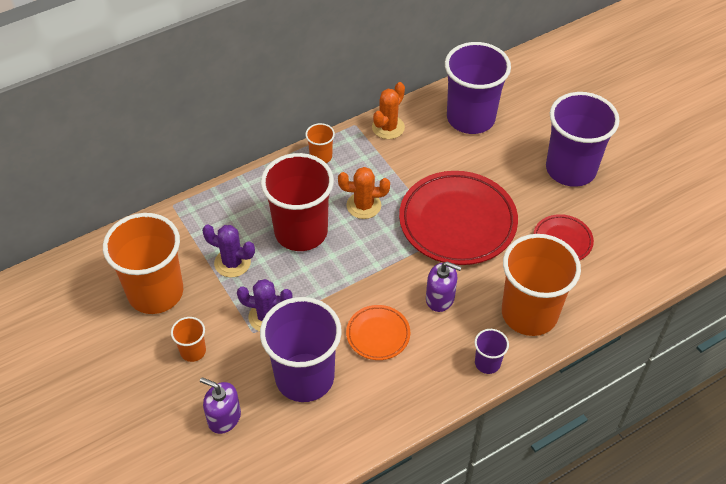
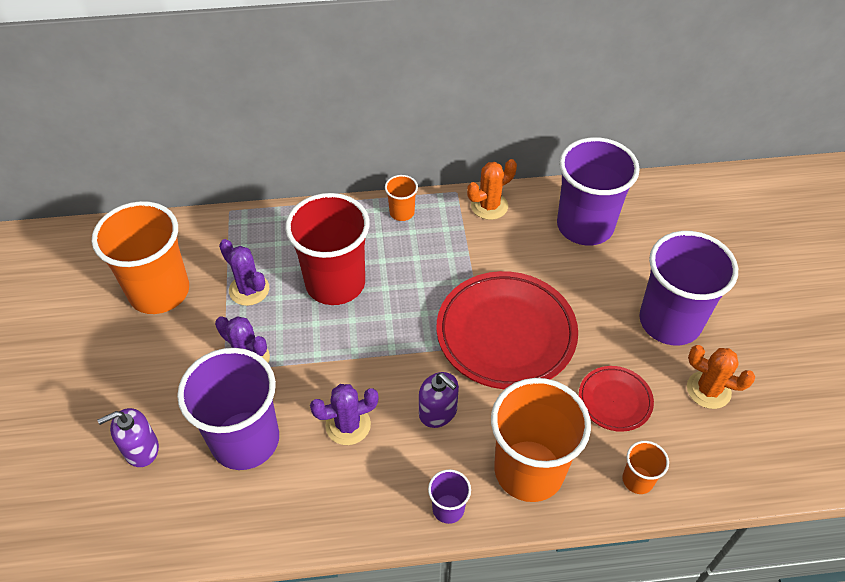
camera: 25 degrees right, 0 degrees up
(193, 351) = (156, 366): orange cup -> orange cup (637, 480)
(224, 417) = (141, 449): purple soap dispenser -> purple soap dispenser turned 75 degrees counterclockwise
(363, 205) = (415, 279): orange cactus -> orange cactus (708, 390)
(378, 334) = (348, 425): orange plate -> purple cactus

